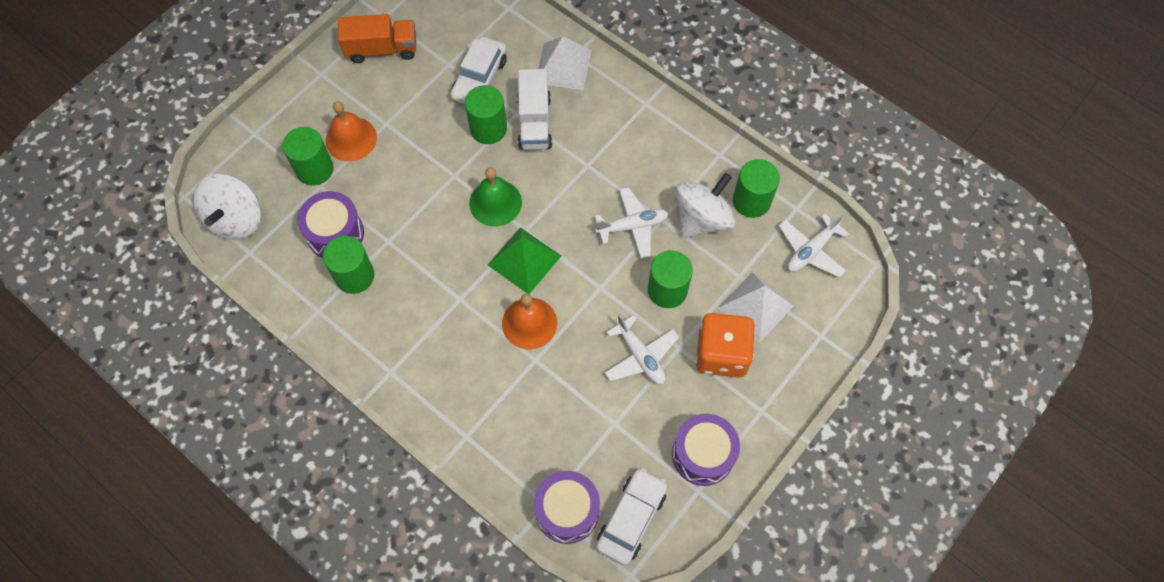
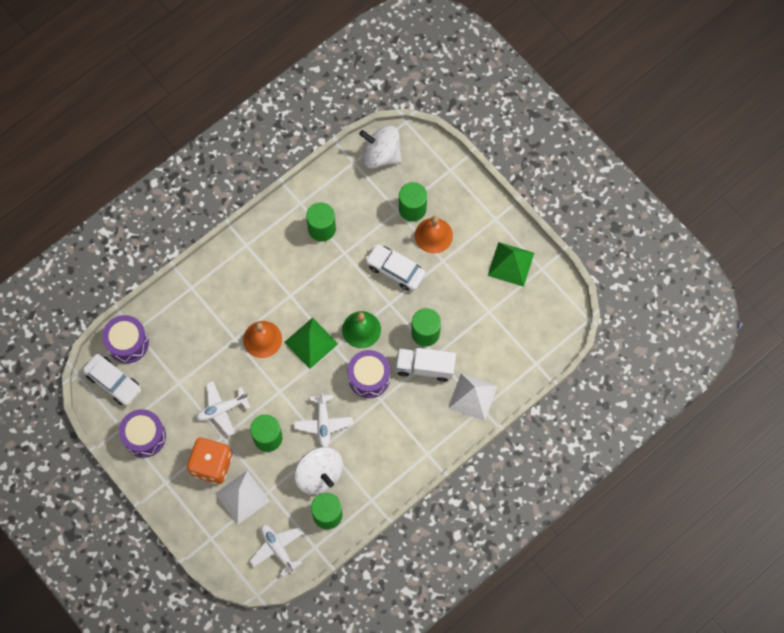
camera: 100 degrees right, 5 degrees up
(335, 233) = (357, 218): purple drum -> purple drum (369, 377)
(381, 49) = (511, 264): orange truck -> green pyramid
(479, 78) = (471, 332): white car -> white car (395, 270)

